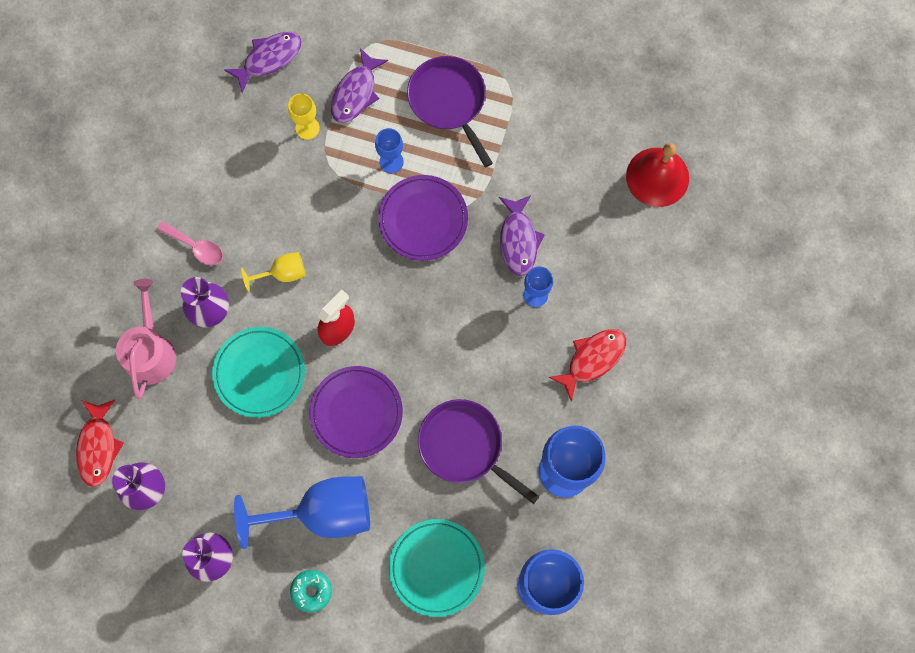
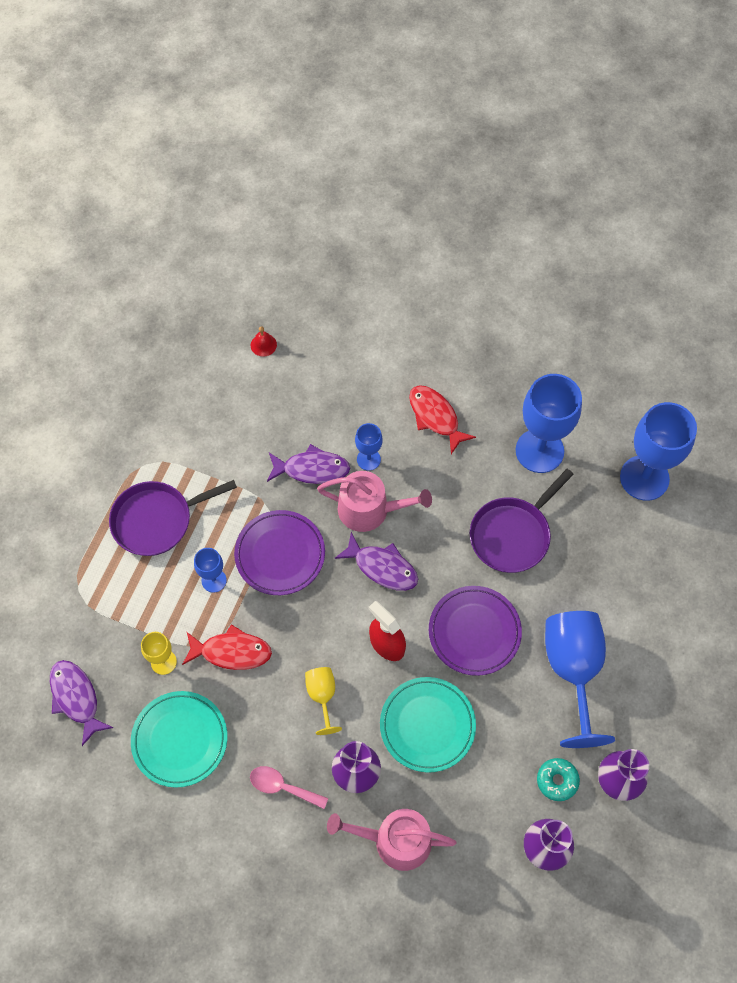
camera: 85 degrees left, 10 degrees down
(98, 447) = (497, 902): red fish -> red fish (231, 652)
(196, 247) = (282, 787): pink spoon -> pink spoon turned 105 degrees counterclockwise
(311, 591) = (650, 686): turquoise donut -> turquoise donut (557, 781)
(356, 93) = (132, 610): purple fish -> purple fish (382, 567)
(436, 568) = (627, 569): turquoise plate -> turquoise plate (180, 740)
(479, 301) = (370, 509): none -> pink watering can
(657, 177) = (263, 345): red bell -> red bell, size x0.44

